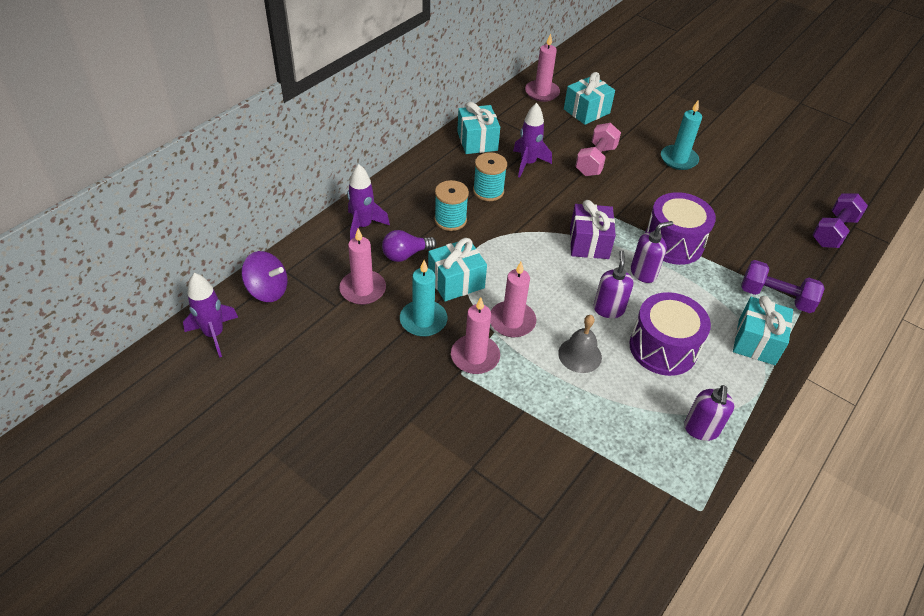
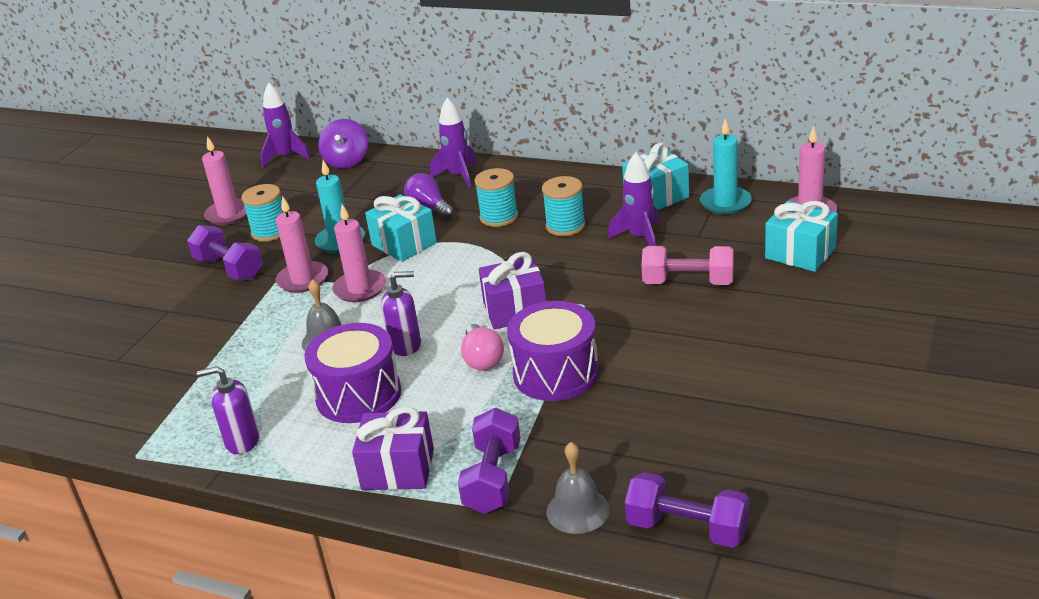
camera: 80 degrees right, 15 degrees down
(363, 289) = (368, 201): pink candle -> pink candle (229, 214)
(369, 368) = (270, 232): none -> turquoise spool
(420, 409) = (229, 268): none -> purple dumbbell
(643, 273) = (482, 359): purple soap dispenser -> pink light bulb
(678, 159) = (753, 348): turquoise candle -> turquoise candle (725, 203)
(756, 342) = (398, 469): turquoise gift -> purple gift
(812, 268) = (578, 510): none -> grey bell

